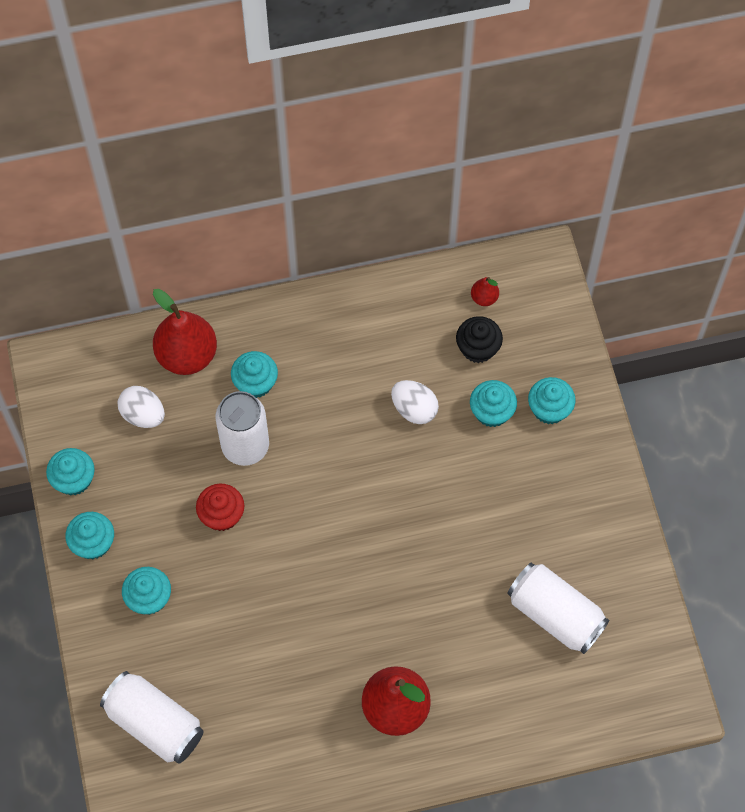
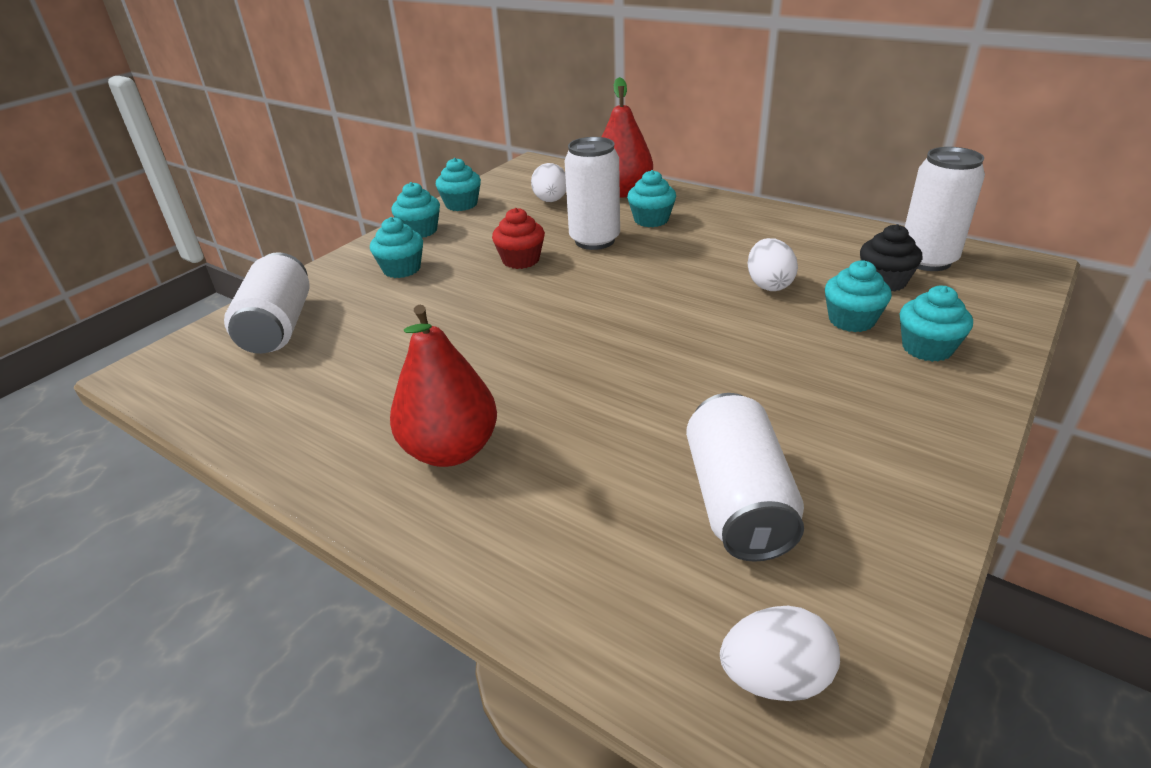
camera: 50 degrees right, 30 degrees down
(484, 298) = (927, 260): red pear -> white can
(641, 690) = (775, 678): none -> white egg

